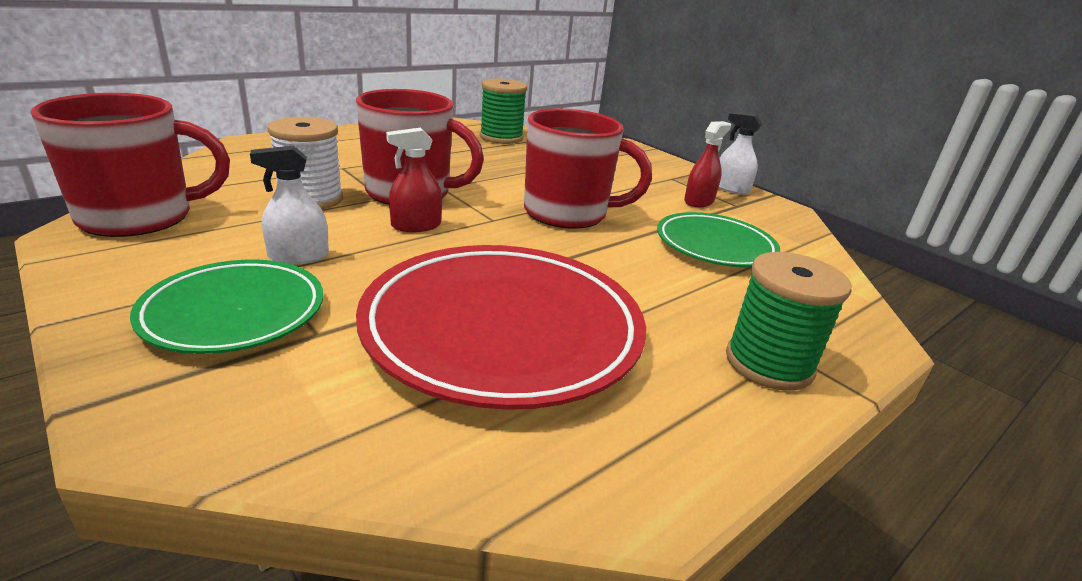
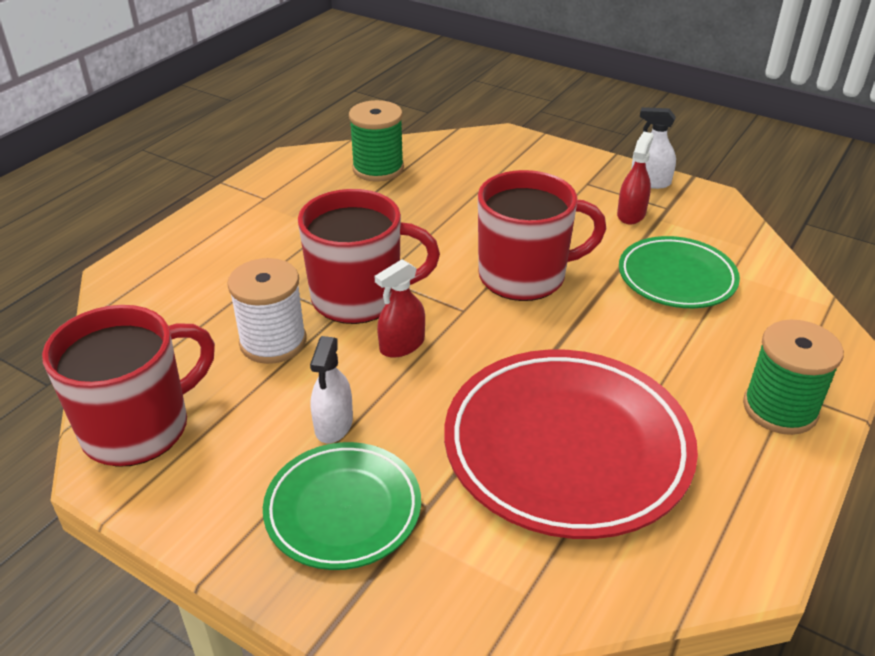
camera: 15 degrees left, 10 degrees up
(298, 256) = (333, 424): white spray bottle -> white spray bottle turned 45 degrees counterclockwise

